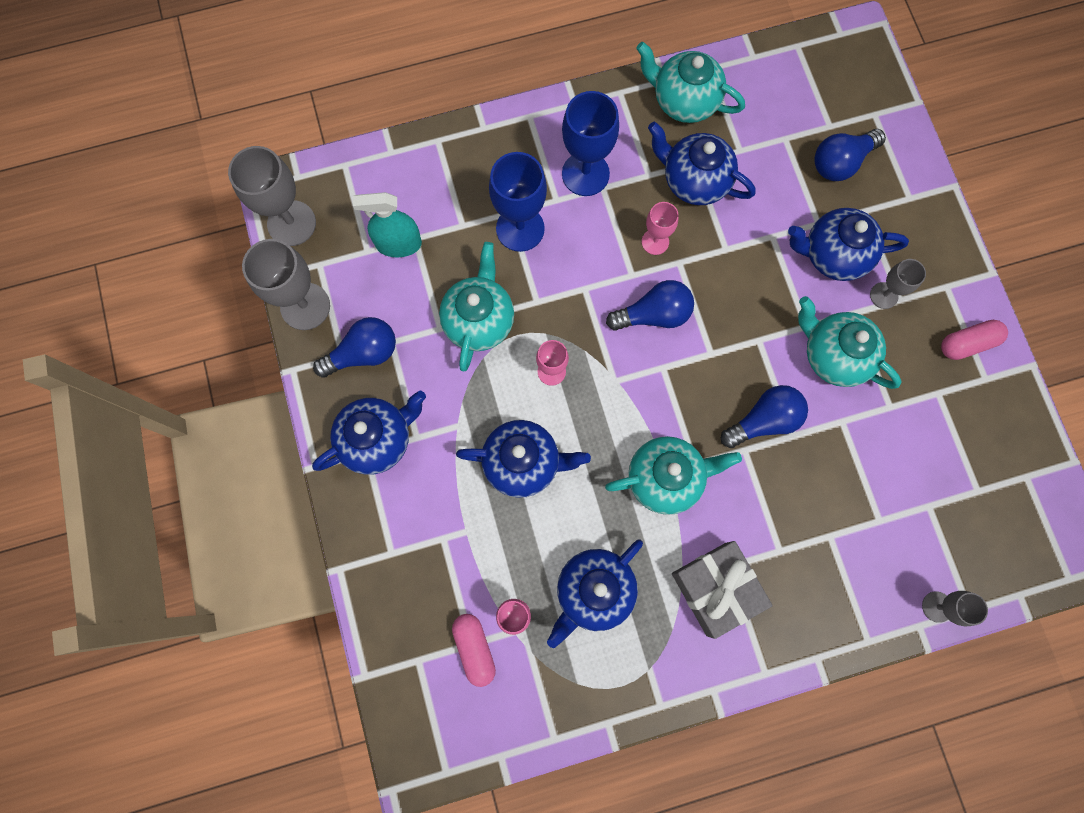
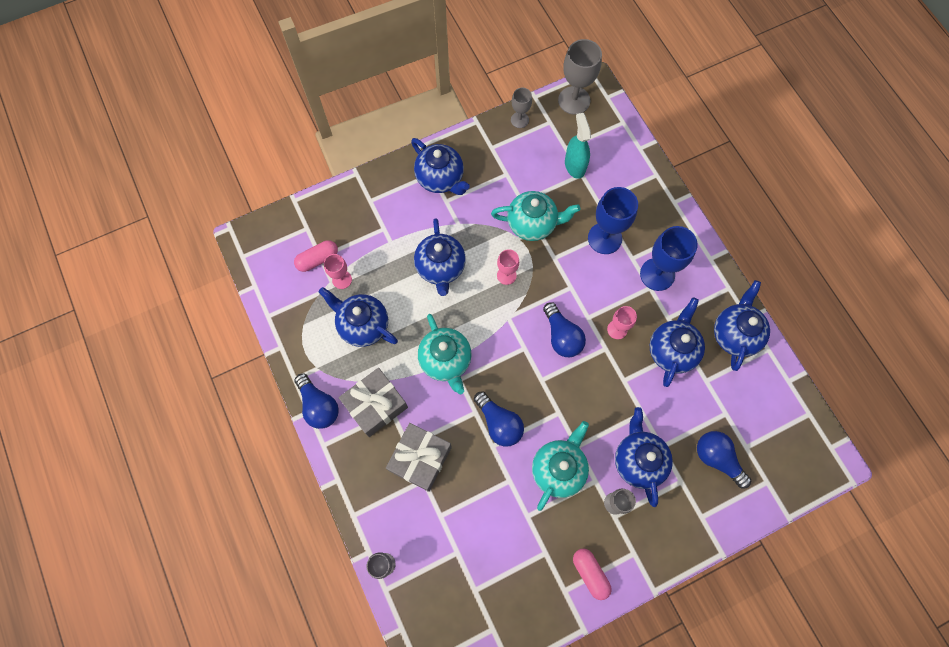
camera: 80 degrees right, 5 degrees down
(305, 306) = (519, 120): grey goblet -> grey goblet, size x0.57
(363, 353) = (495, 159): blue light bulb -> blue light bulb (319, 406)
(684, 101) = (734, 334): turquoise teapot -> blue teapot
(800, 536) = (420, 459): none -> grey gift

